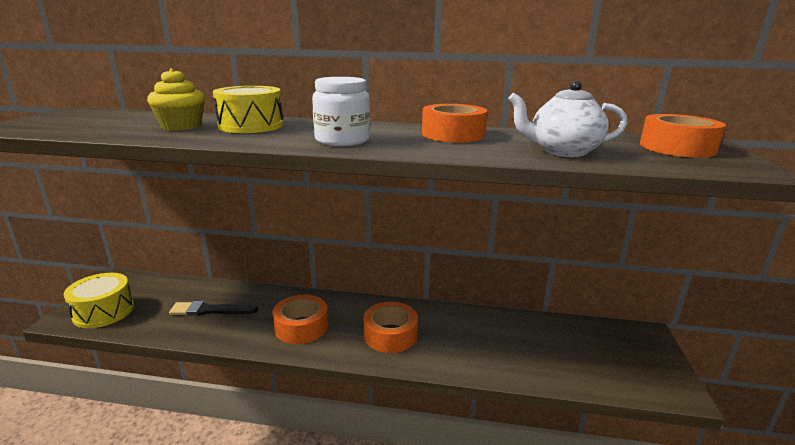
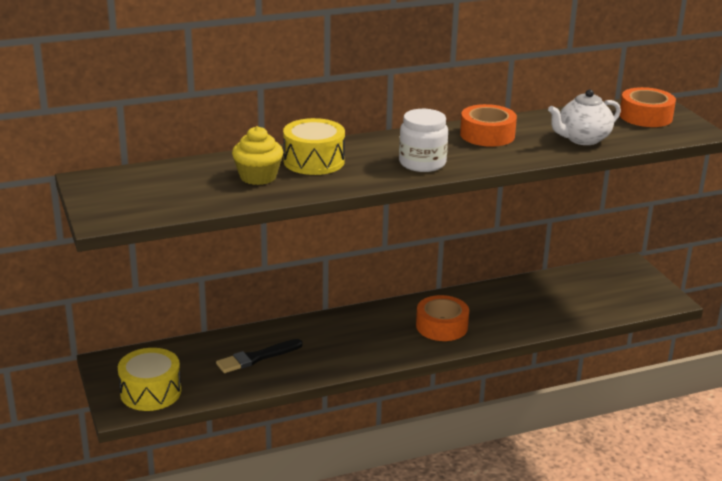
camera: 30 degrees left, 5 degrees up
(301, 327) = (360, 344): orange tape -> none

